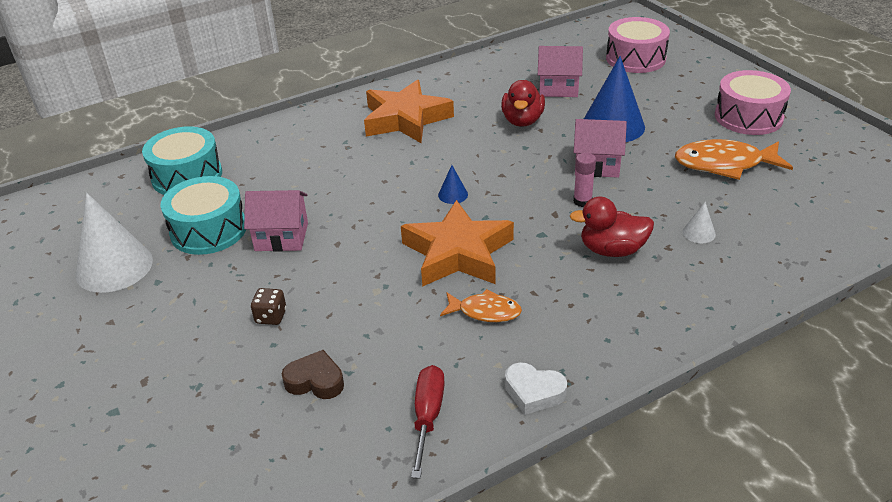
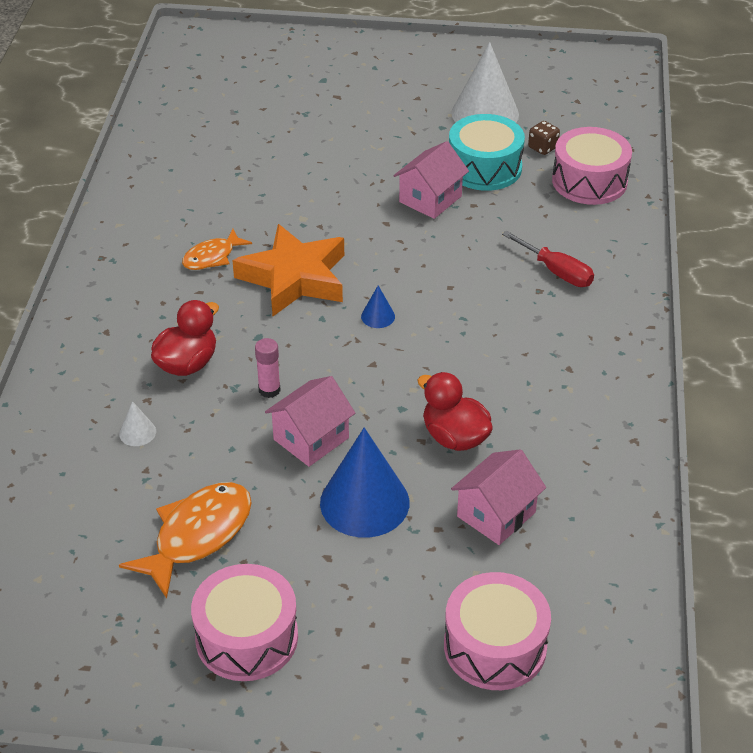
camera: 125 degrees right, 5 degrees up
(187, 176) = (589, 181): turquoise drum -> pink drum
(271, 317) = (336, 161): brown dice -> brown dice (543, 148)
(315, 381) = (247, 157): brown heart -> none
(405, 119) = (554, 353): orange star -> none
(428, 416) = (157, 187): red screwdriver -> red screwdriver (556, 272)
(534, 392) = (114, 238): white heart -> none

